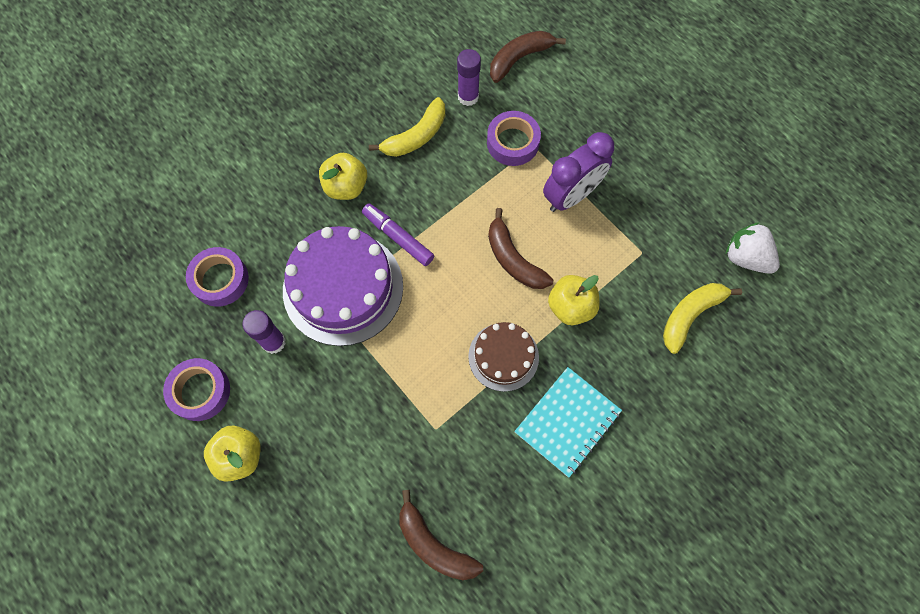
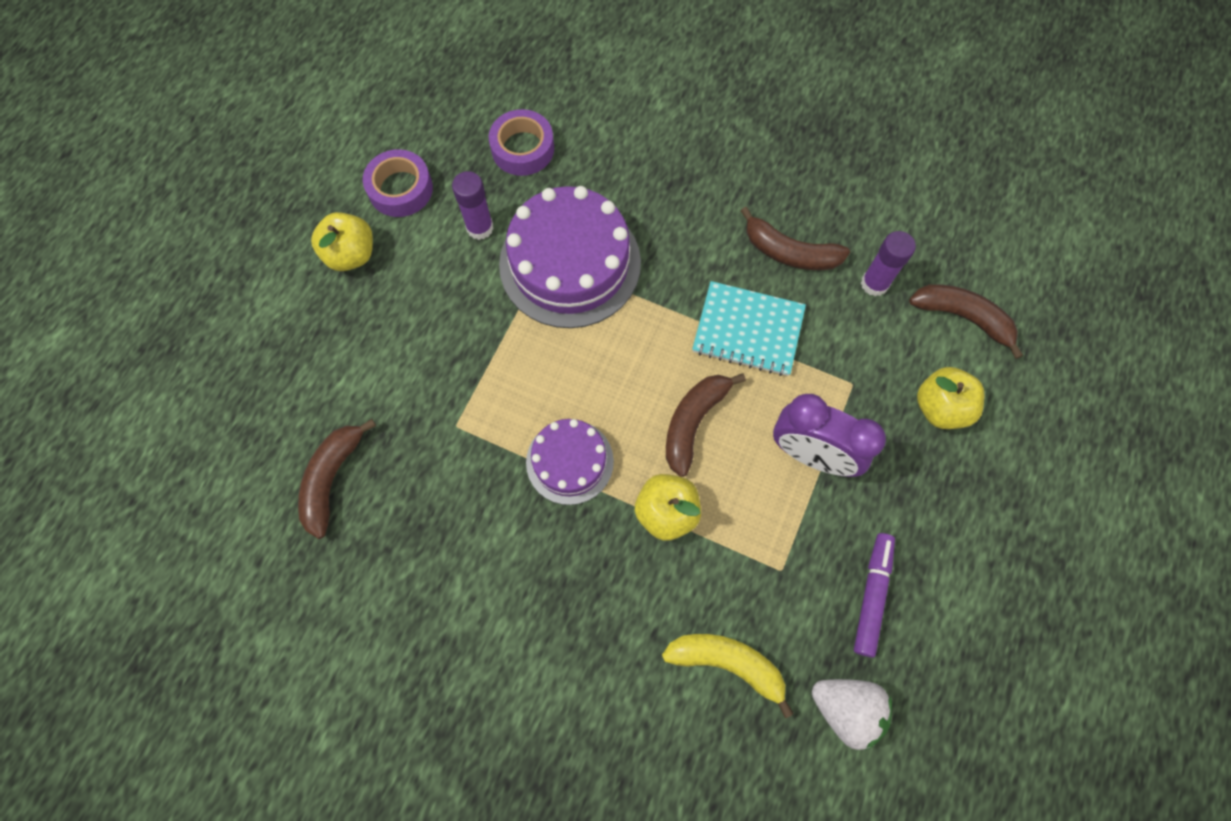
camera: 65 degrees right, 0 degrees up
(346, 187) = (687, 212): yellow apple -> yellow apple (940, 407)
(398, 237) = (656, 290): purple marker -> purple marker (871, 595)
(416, 136) = (789, 252): yellow banana -> brown banana
(503, 356) = (569, 461): brown cake -> purple cake
(512, 142) = (843, 358): purple tape -> none
(567, 422) = (524, 565): turquoise notebook -> turquoise notebook (748, 330)
(745, 257) = (846, 709): white strawberry -> white strawberry turned 105 degrees clockwise

